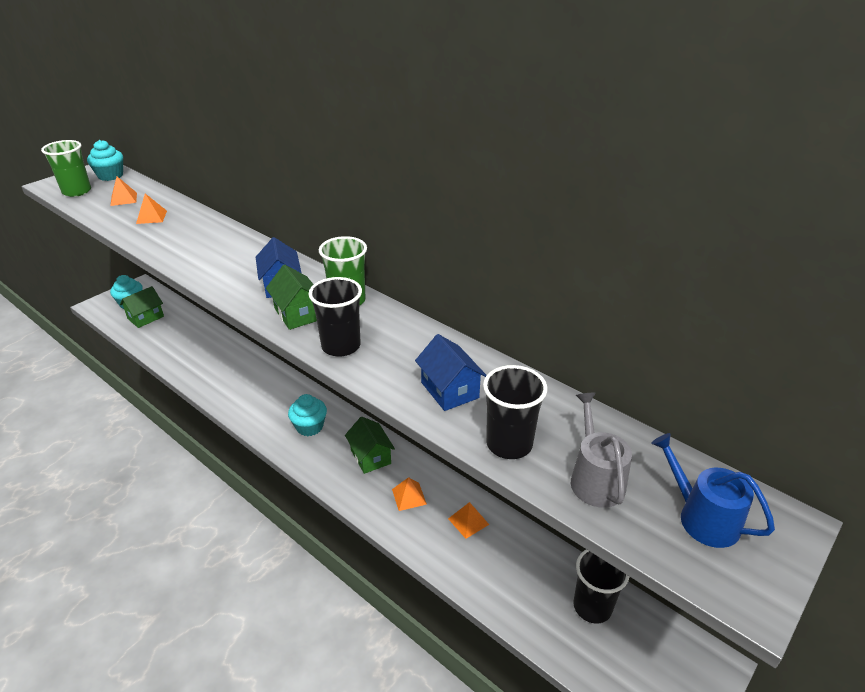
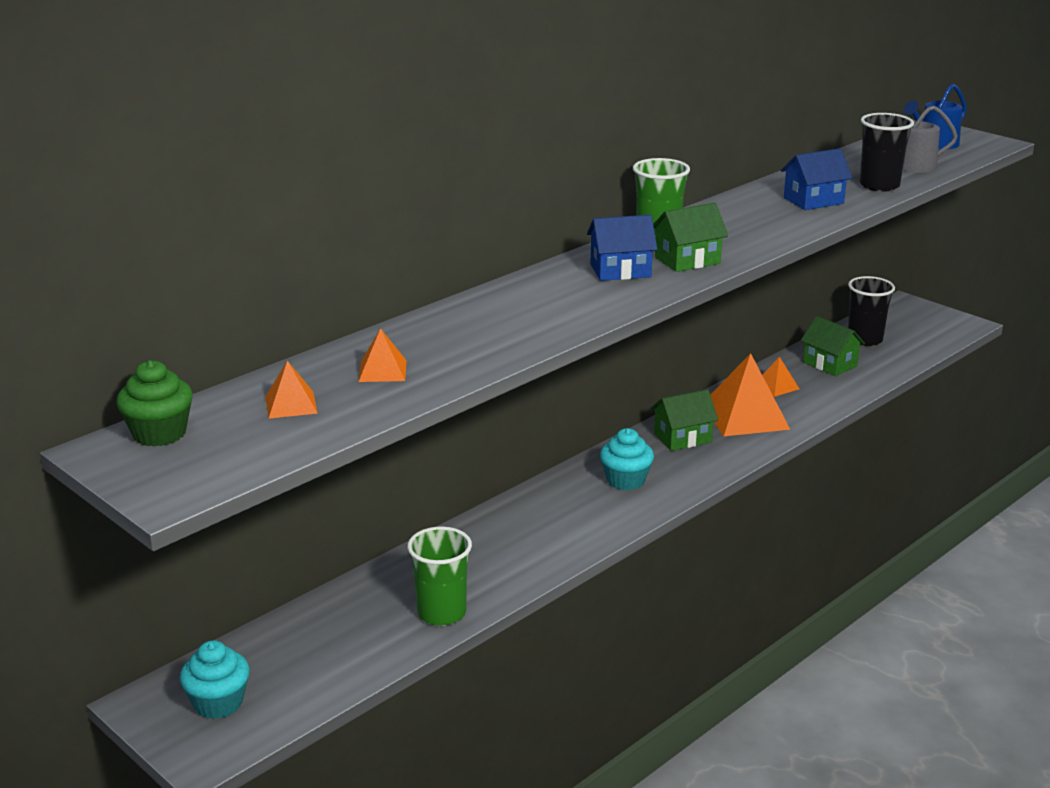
camera: 85 degrees left, 10 degrees down
(77, 191) = (228, 457): green cup -> green cup (441, 613)
(110, 176) = (159, 433): turquoise cupcake -> green cupcake
(145, 317) = (285, 672): green house -> green house (830, 364)
(341, 346) = (749, 240): black cup -> none
(409, 496) = (745, 416): orange pyramid -> orange pyramid, size x2.05

